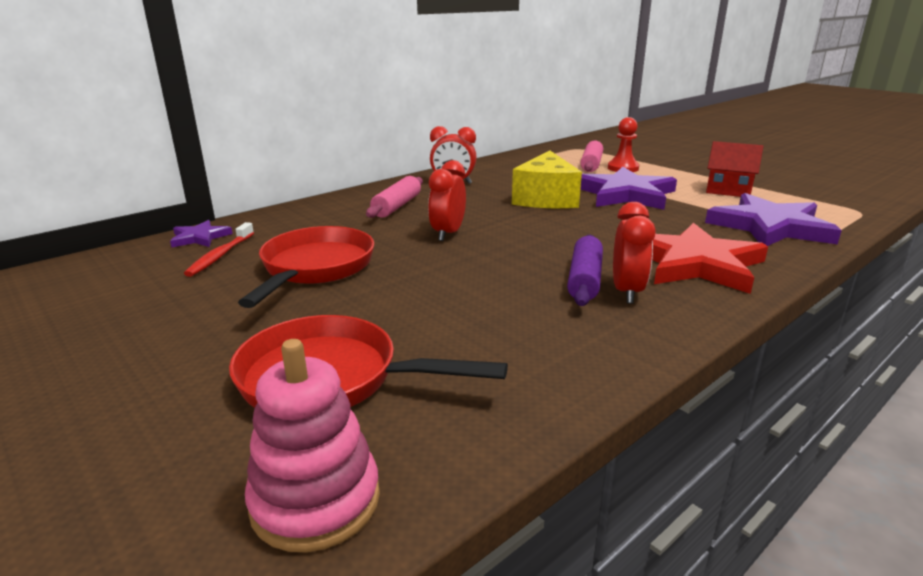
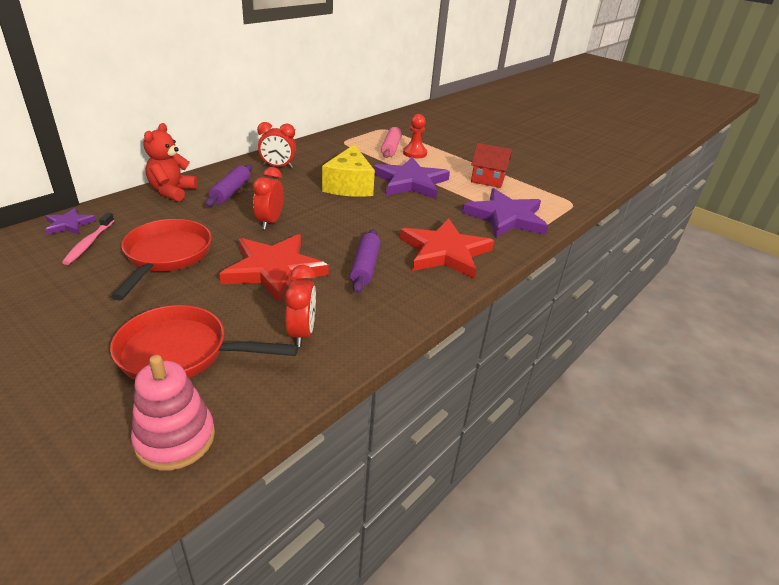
camera: 10 degrees left, 10 degrees up
(220, 255) = (89, 243): red toothbrush -> pink toothbrush
(325, 207) = (172, 192): none -> red teddy bear
(397, 206) = (231, 192): pink rolling pin -> purple rolling pin
(458, 282) = (274, 270): none -> red star
(627, 292) = (392, 278): red clock -> red clock (302, 333)

